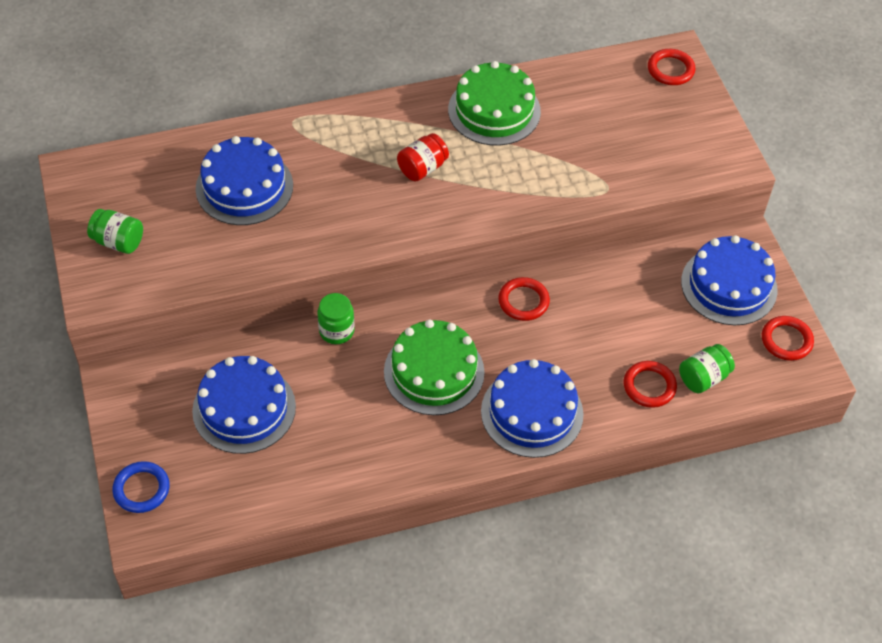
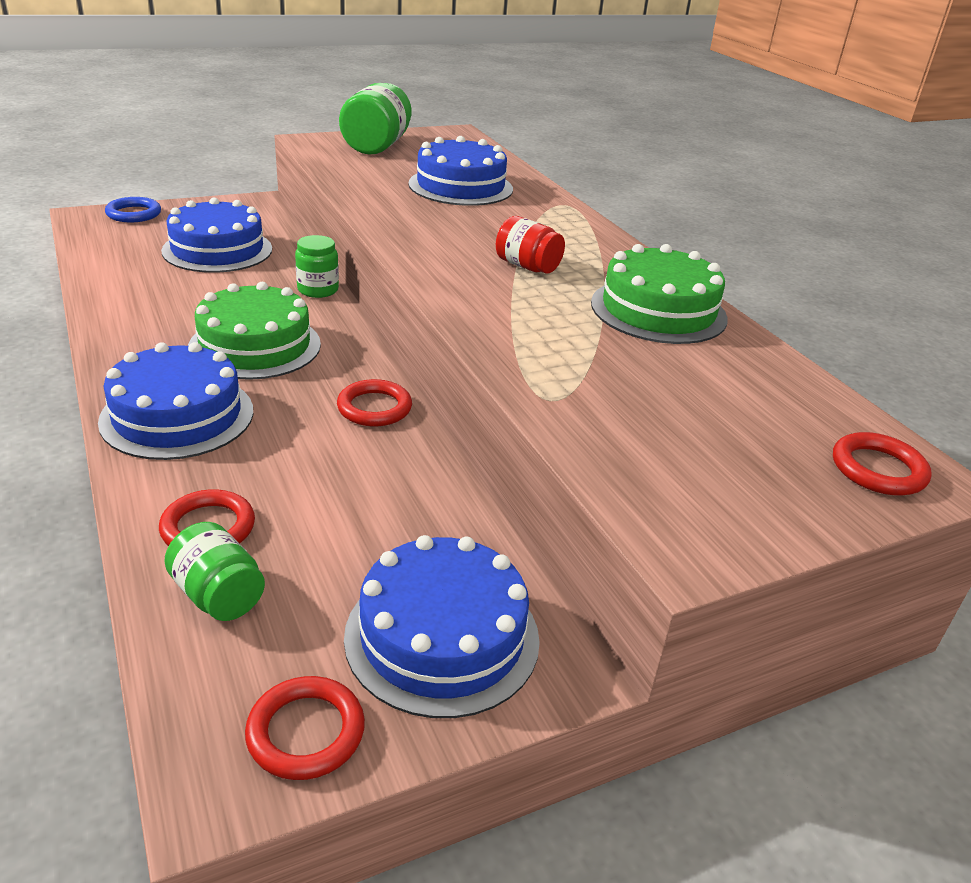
camera: 80 degrees right, 20 degrees down
(118, 241) = (377, 146): green jar -> green jar, size x1.65

